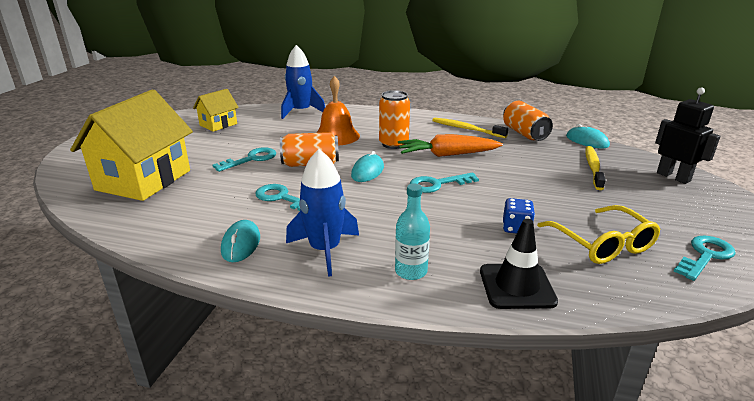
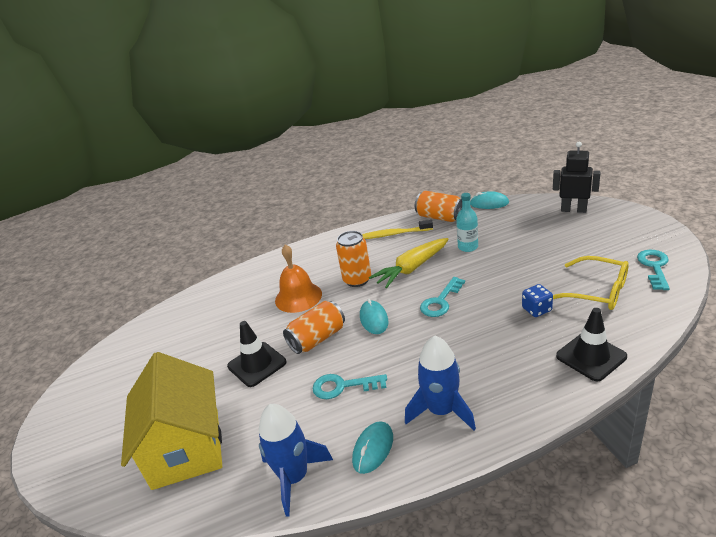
camera: 30 degrees left, 5 degrees up
(218, 124) = (164, 344): yellow house -> none
(241, 244) = (373, 449): turquoise mouse -> turquoise mouse turned 60 degrees clockwise
(251, 159) = (257, 364): turquoise key -> black traffic cone
(301, 111) = (226, 286): blue rocket -> blue rocket (294, 477)
(411, 271) = (519, 388): turquoise bottle -> turquoise bottle (468, 247)
(447, 155) = (411, 268): orange carrot -> yellow carrot
(593, 168) = (520, 227): yellow toothbrush -> none

